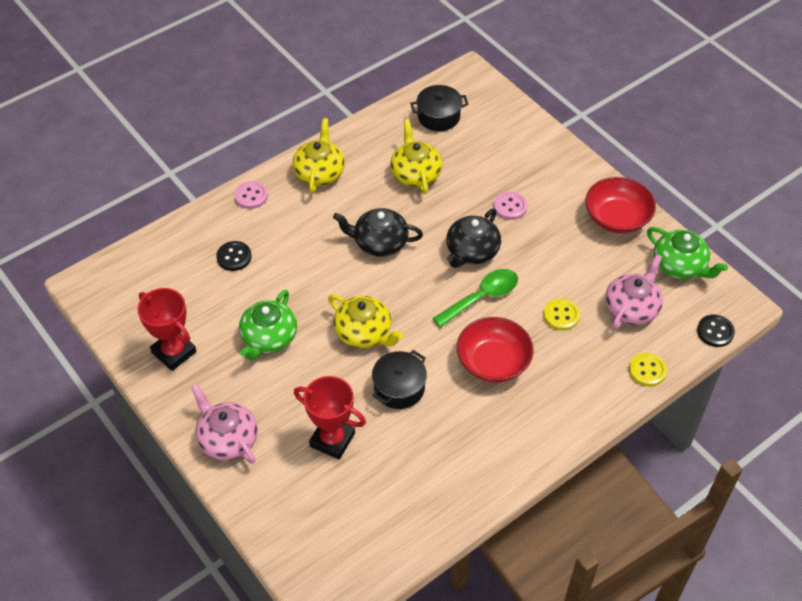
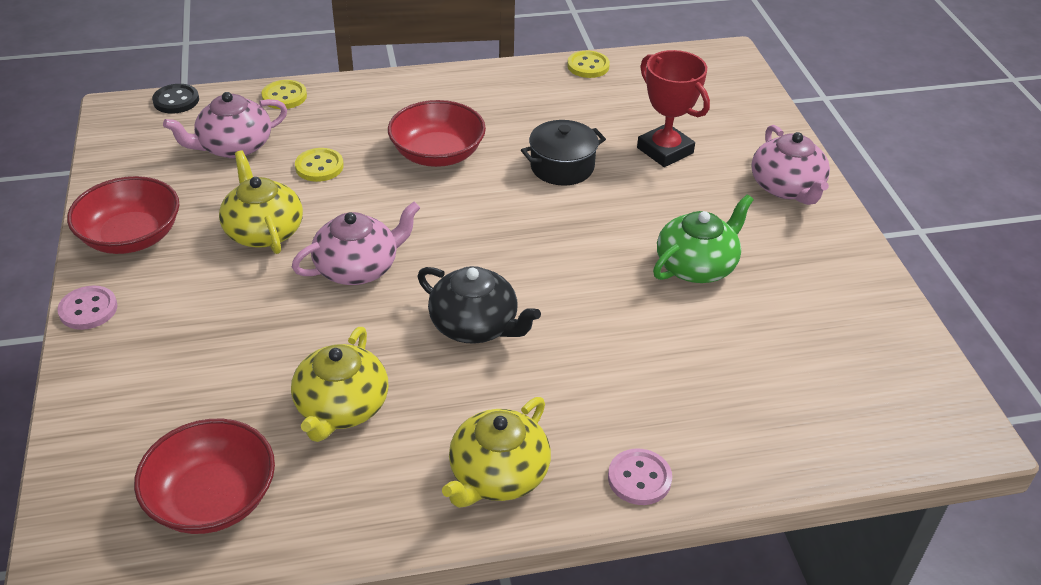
camera: 155 degrees left, 10 degrees down
(174, 352) = (834, 293): red trophy -> none
(234, 257) = (707, 386): black button -> none
(364, 332) = (568, 229): yellow teapot -> yellow teapot (264, 231)
(438, 117) = (212, 498): black pot -> red bowl
(443, 522) = (588, 66): none -> yellow button
(472, 251) = (358, 267): black teapot -> pink teapot
(481, 297) = (394, 214): green spoon -> none
(510, 207) = (251, 303): pink button -> pink button (88, 309)
(679, 265) = (129, 164): green teapot -> none

